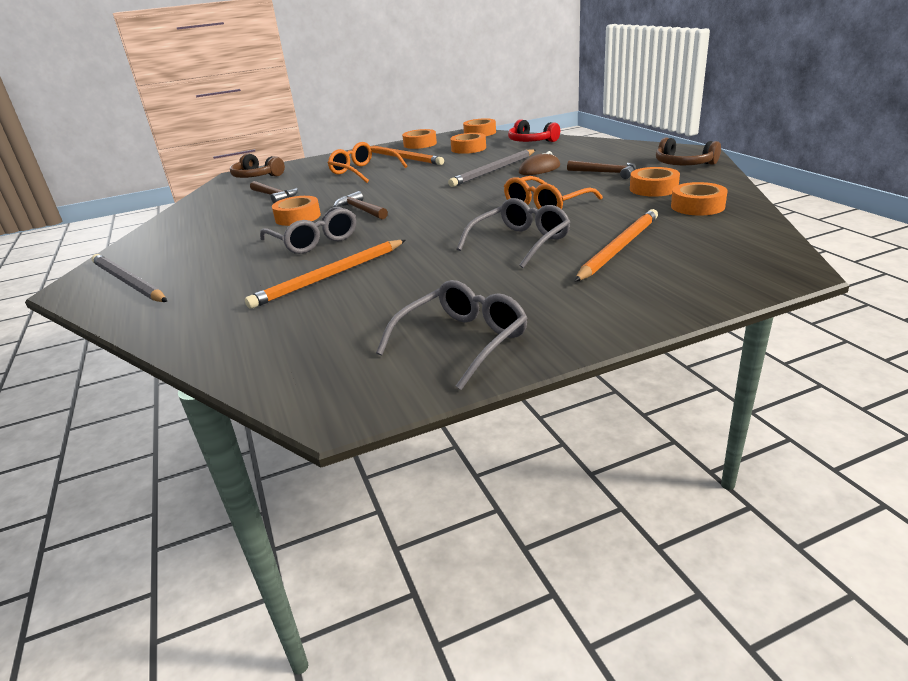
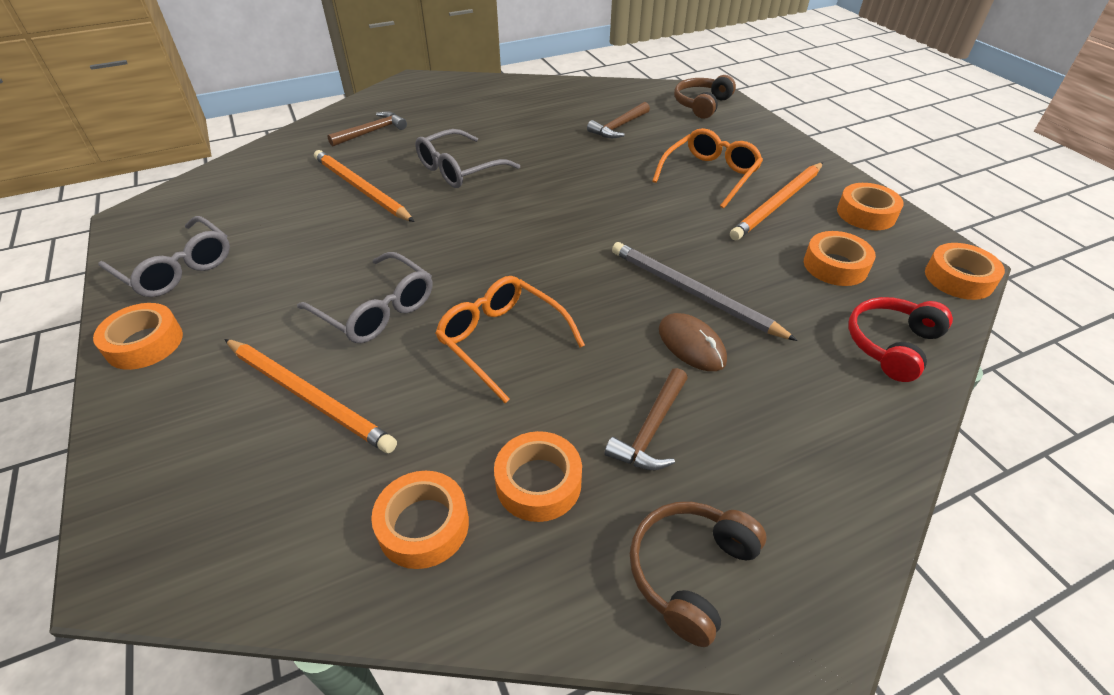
camera: 85 degrees right, 15 degrees up
(128, 282) = (411, 98): grey pencil -> none
(298, 217) = (537, 151): orange tape -> orange tape (144, 343)
(361, 210) = (545, 188): brown hammer -> brown hammer (372, 132)

